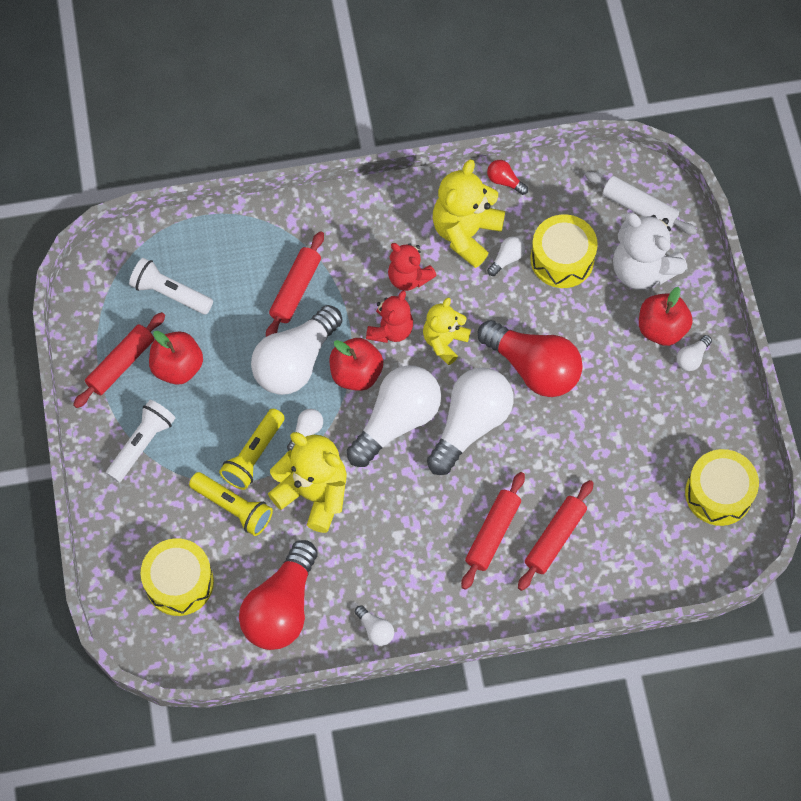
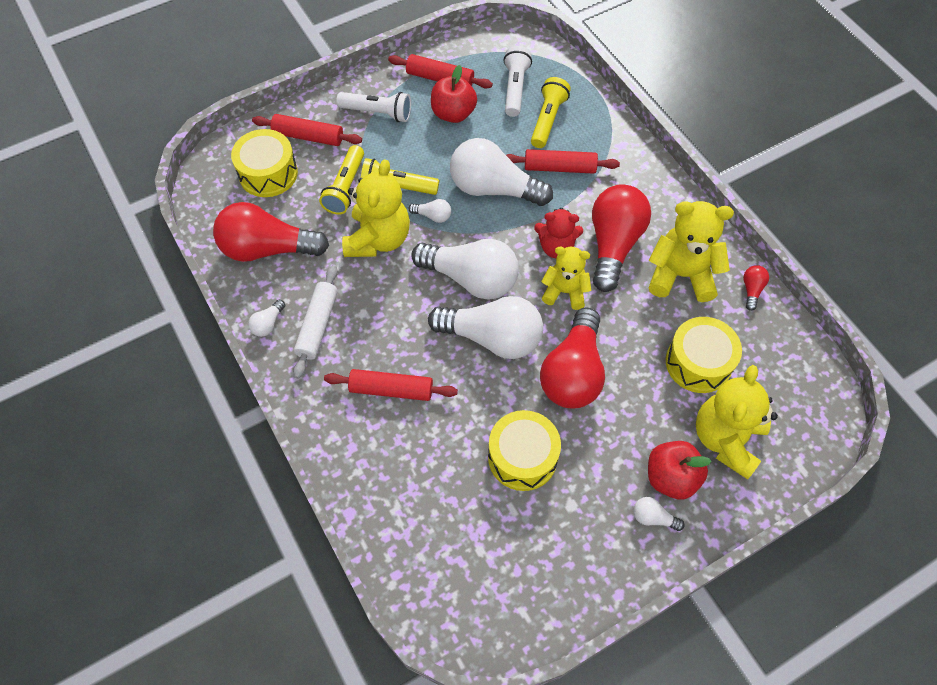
camera: 70 degrees right, 5 degrees down
(227, 277) = (547, 119): none -> yellow flashlight
(356, 374) = (502, 234): red apple -> none
(408, 277) = (613, 245): red teddy bear -> red light bulb
(506, 259) = (673, 316): white light bulb -> none
(555, 538) = (405, 445): red rolling pin -> red rolling pin (308, 136)
(639, 208) = (792, 416): white rolling pin -> white rolling pin (317, 325)
(642, 270) = (726, 439): white teddy bear -> yellow teddy bear
(718, 493) = (512, 591): yellow drum -> yellow drum (522, 457)

